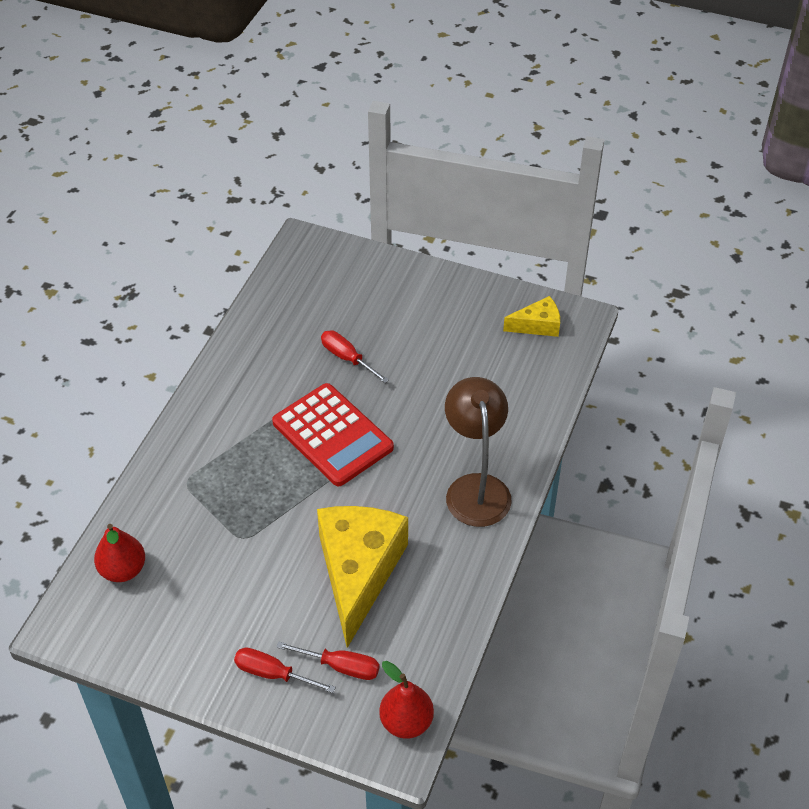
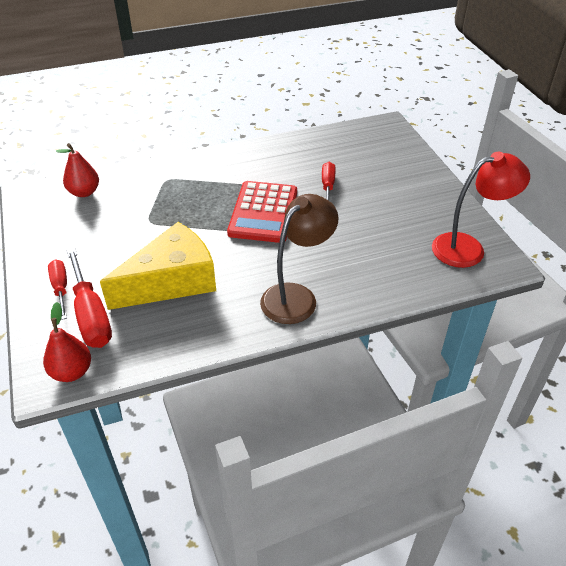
camera: 50 degrees right, 5 degrees down
(340, 666) = (91, 314): red screwdriver -> red screwdriver, size x1.66
(537, 325) = (468, 248): yellow cheese -> red lamp

